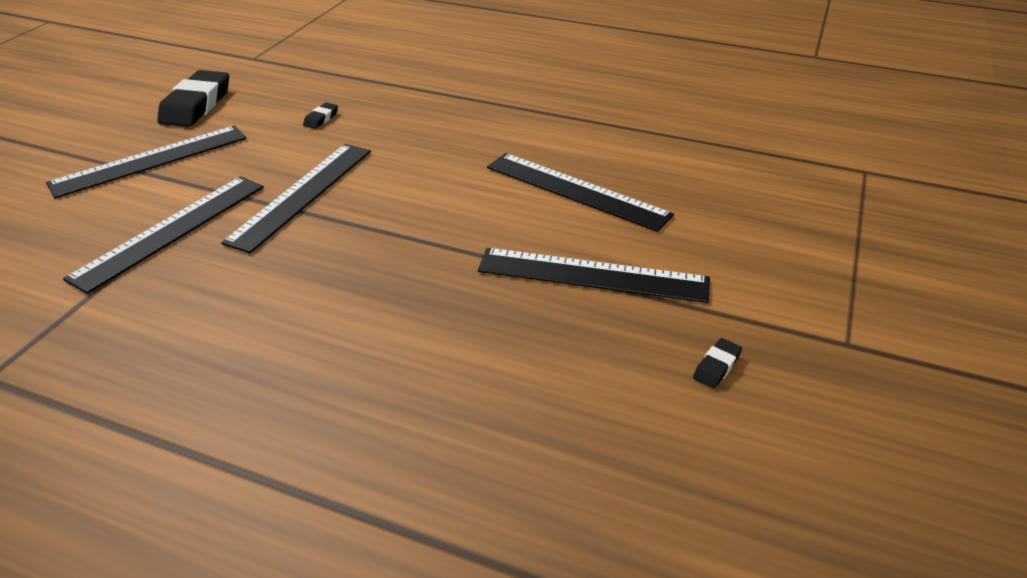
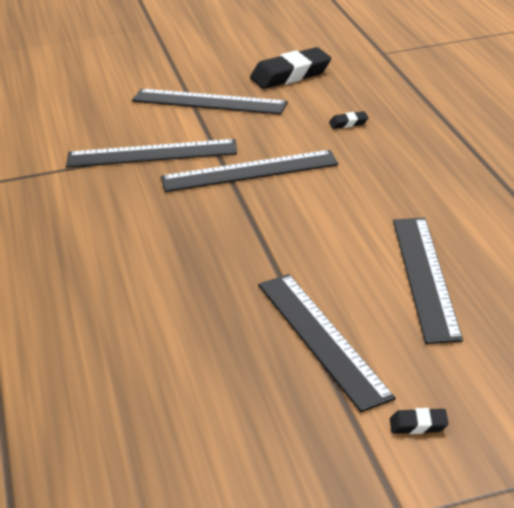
camera: 55 degrees right, 5 degrees down
(716, 366) = (284, 449): black eraser -> black eraser (418, 425)

